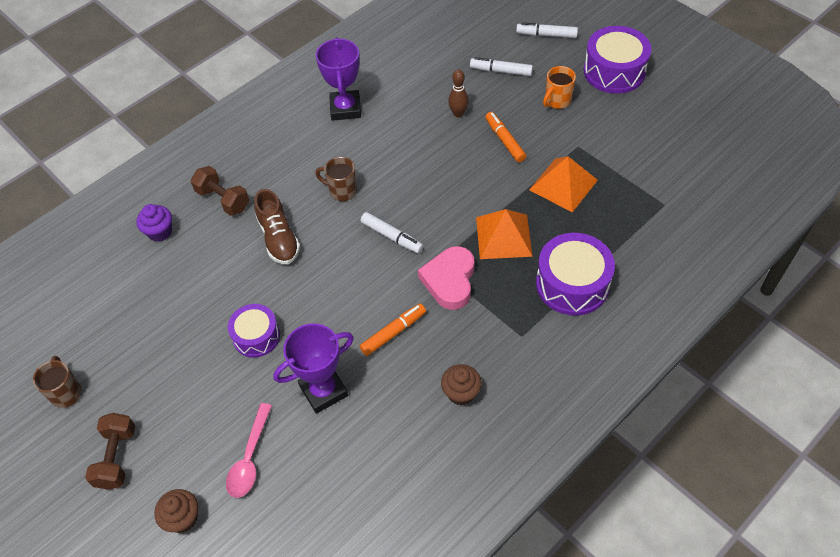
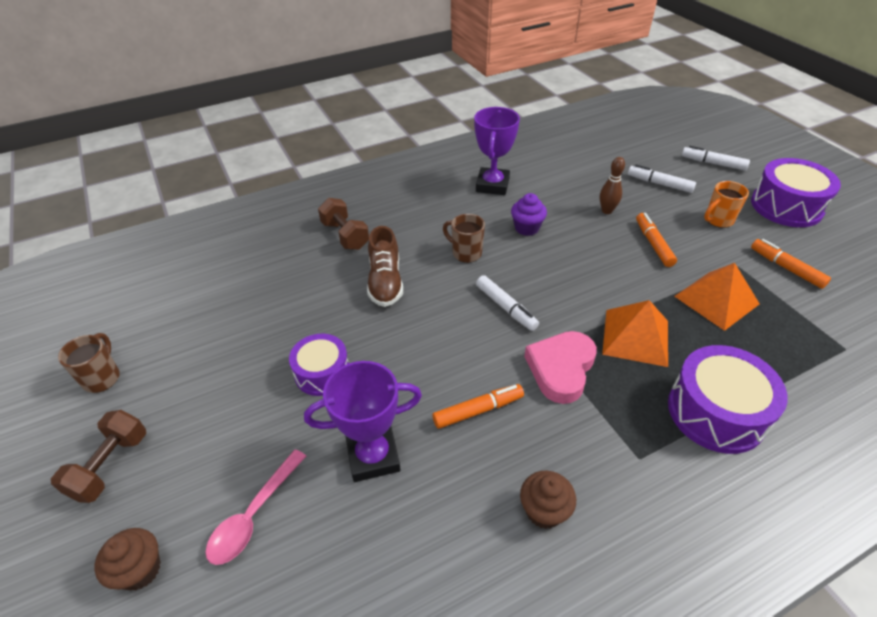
camera: 15 degrees right, 10 degrees down
(160, 232) = (273, 250): purple cupcake -> purple cupcake (526, 228)
(617, 139) = (786, 268): none -> orange marker

